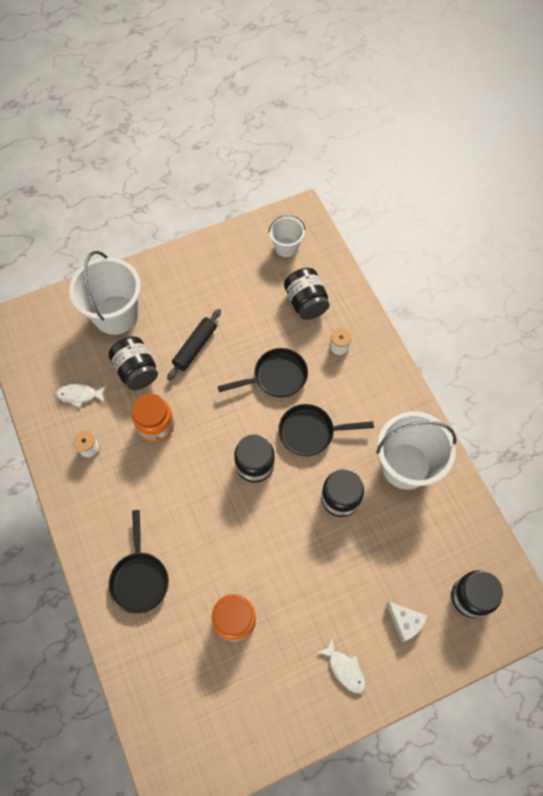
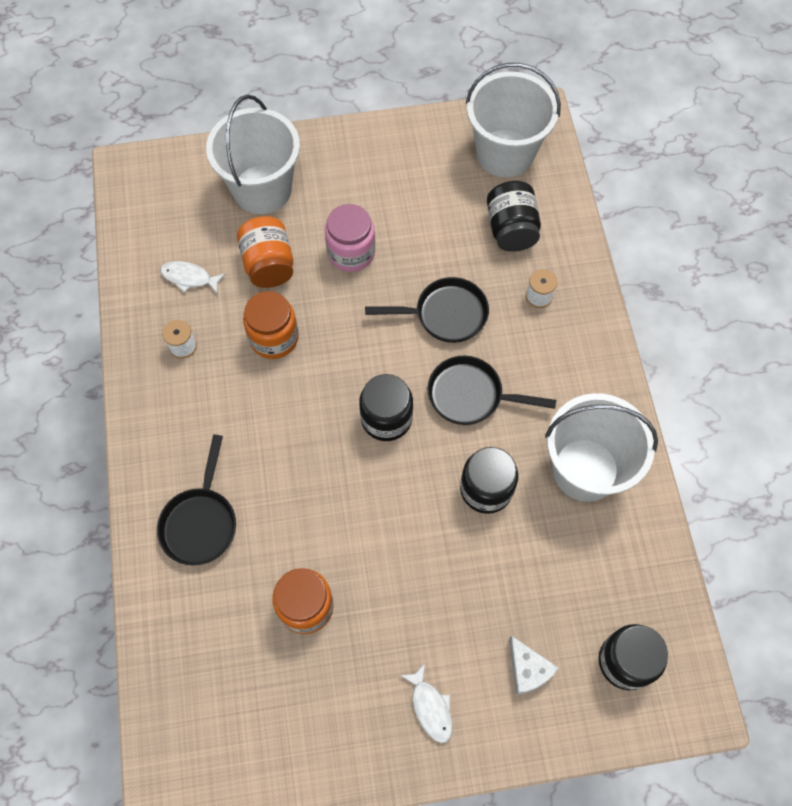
camera: 15 degrees right, 0 degrees up
(136, 371) = (268, 264): black jar -> orange jar
(195, 347) = (351, 253): black rolling pin -> pink jar
(286, 247) = (505, 153): white bucket -> white bucket, size x1.84

